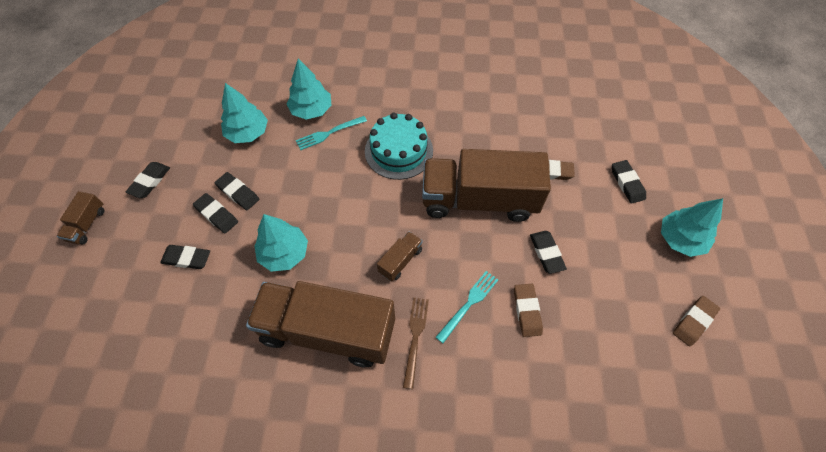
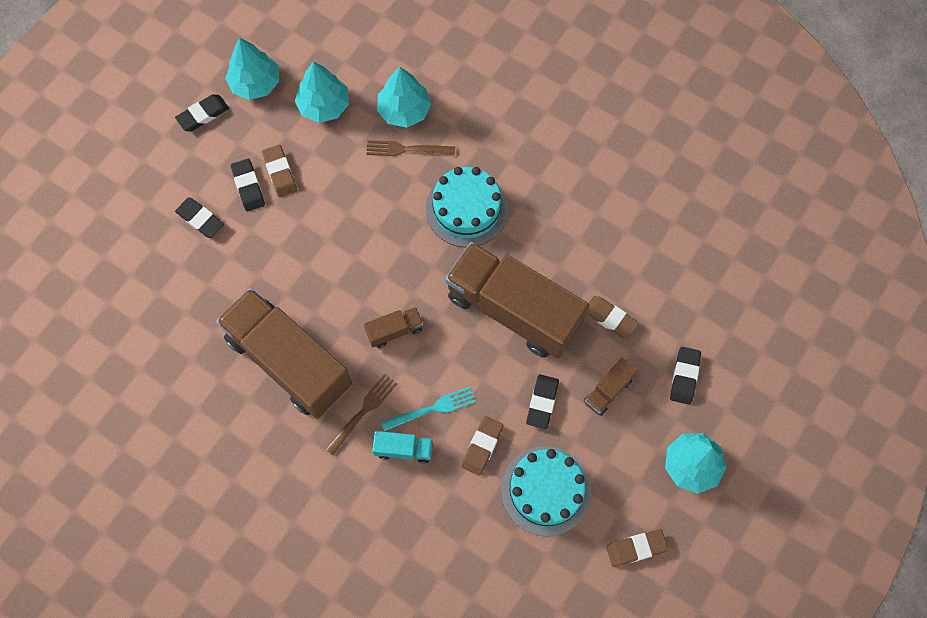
camera: 30 degrees right, 10 degrees up
(87, 224) = (127, 133): brown truck -> brown truck (608, 391)
(238, 193) = (280, 172): black eraser -> brown eraser
(284, 253) = (290, 263): turquoise tree -> turquoise tree (255, 83)
(329, 133) = (406, 149): turquoise fork -> brown fork
(468, 349) = (403, 449): none -> turquoise truck
(598, 317) = (545, 490): none -> turquoise cake

